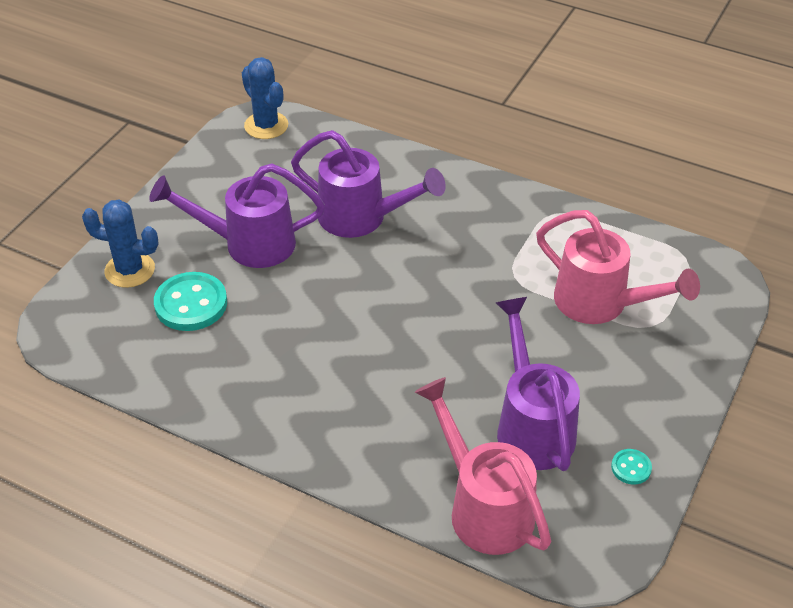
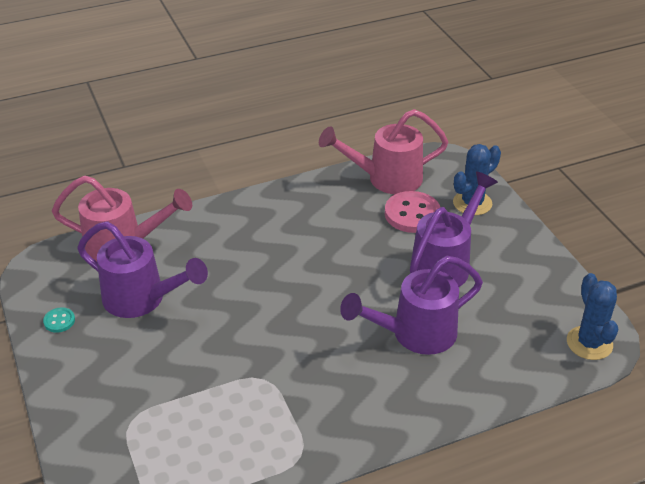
camera: 130 degrees right, 5 degrees down
(191, 304) = (412, 214): turquoise button -> pink button
(266, 125) = (589, 343): blue cactus -> blue cactus turned 75 degrees clockwise
(600, 303) = (183, 408): pink watering can -> pink watering can (386, 179)

